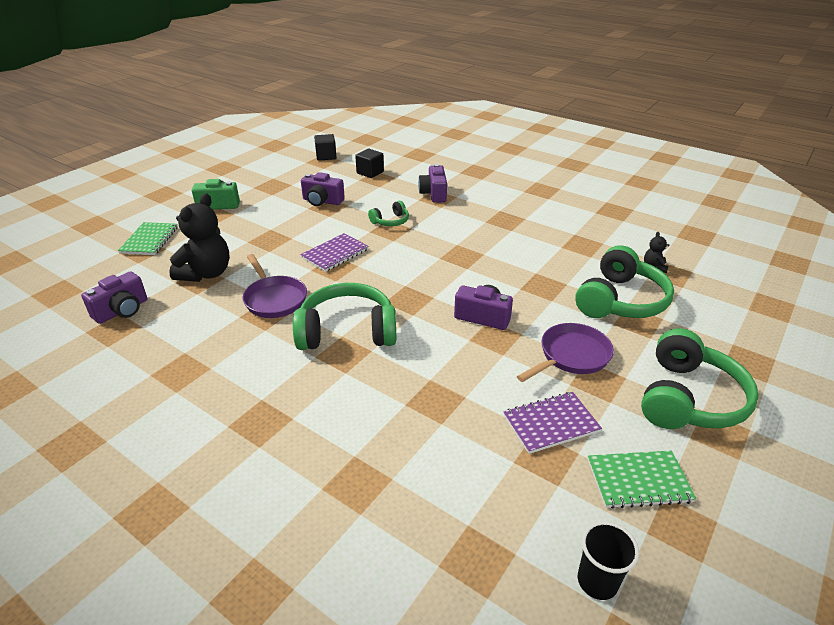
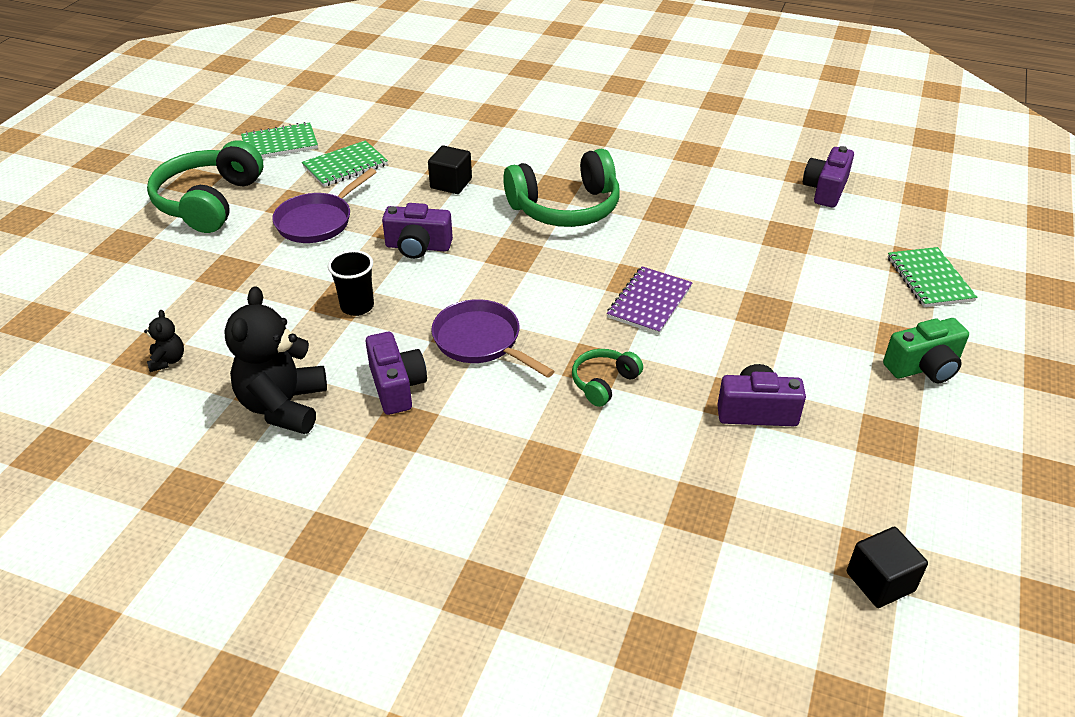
camera: 165 degrees right, 5 degrees up
(206, 273) = (789, 245): black teddy bear -> black teddy bear (283, 406)
(274, 299) = (674, 228): purple pan -> purple pan (481, 341)
(370, 172) = (729, 530): black cube -> black cube (451, 183)
(434, 194) = (557, 478): purple camera -> purple camera (397, 386)
(550, 423) = (345, 166): purple notebook -> green notebook
(597, 581) = (323, 99): black cup -> black cup (357, 306)
(620, 300) = (241, 296): green headphones -> none

